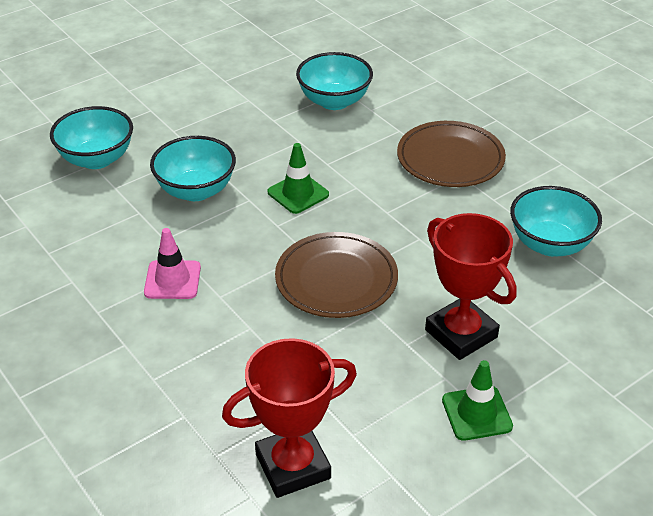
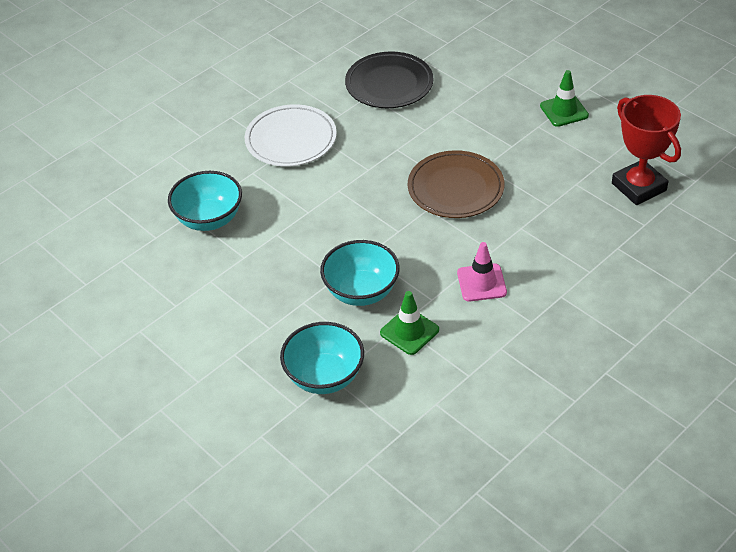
camera: 95 degrees left, 5 degrees up
(298, 193) = (353, 224): green traffic cone -> green traffic cone (409, 331)
(450, 159) = (291, 139): brown plate -> white plate
(461, 333) = (494, 121): red trophy -> none
(550, 244) = (389, 84): turquoise bowl -> black plate

